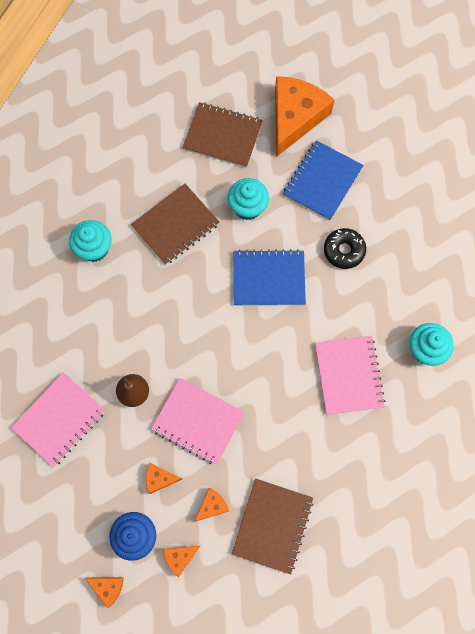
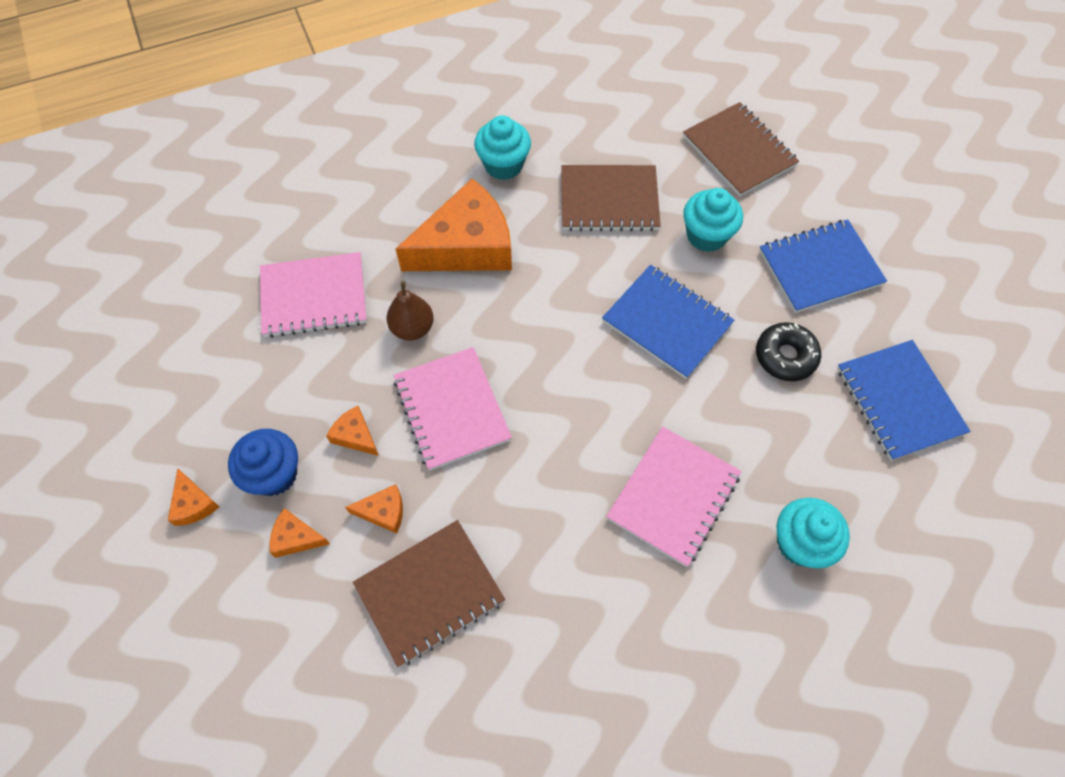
camera: 40 degrees right, 10 degrees down
(295, 117) = (841, 185): orange cheese -> orange cheese (466, 246)
(416, 232) = (899, 401): none -> blue notebook

